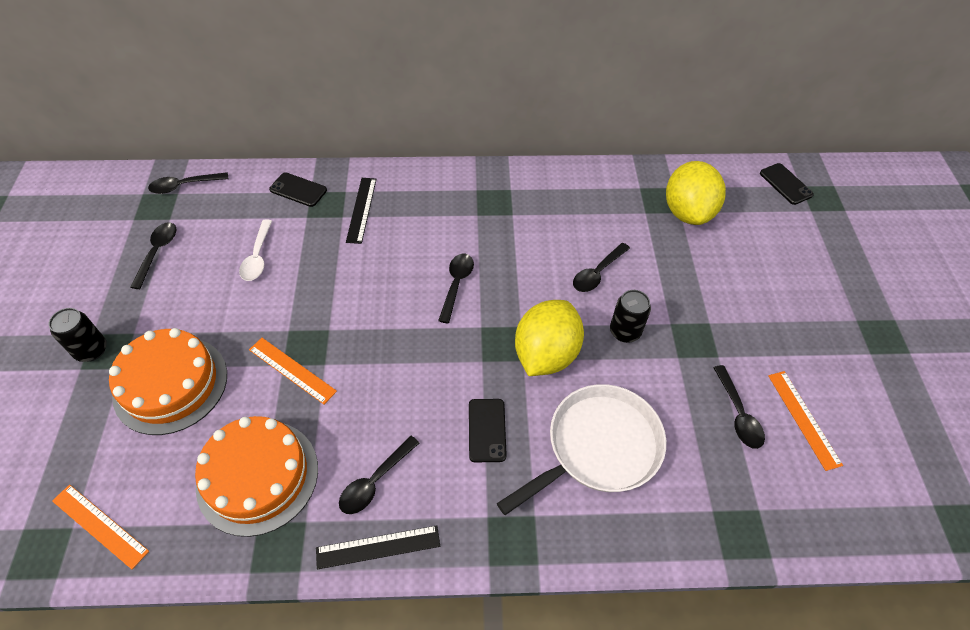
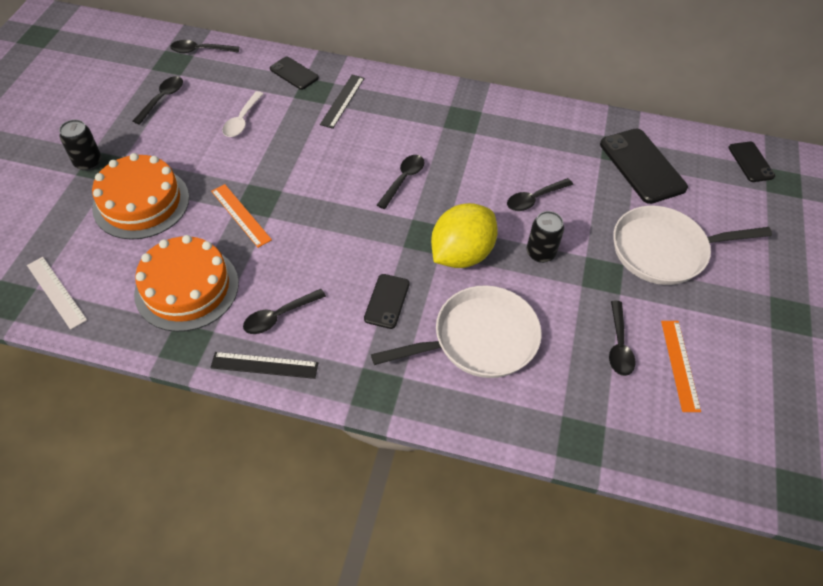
camera: 15 degrees right, 0 degrees up
(100, 525) = (56, 292): orange ruler -> white ruler
(687, 212) = (642, 166): yellow lemon -> black phone
(742, 297) = (664, 250): none -> white pan

